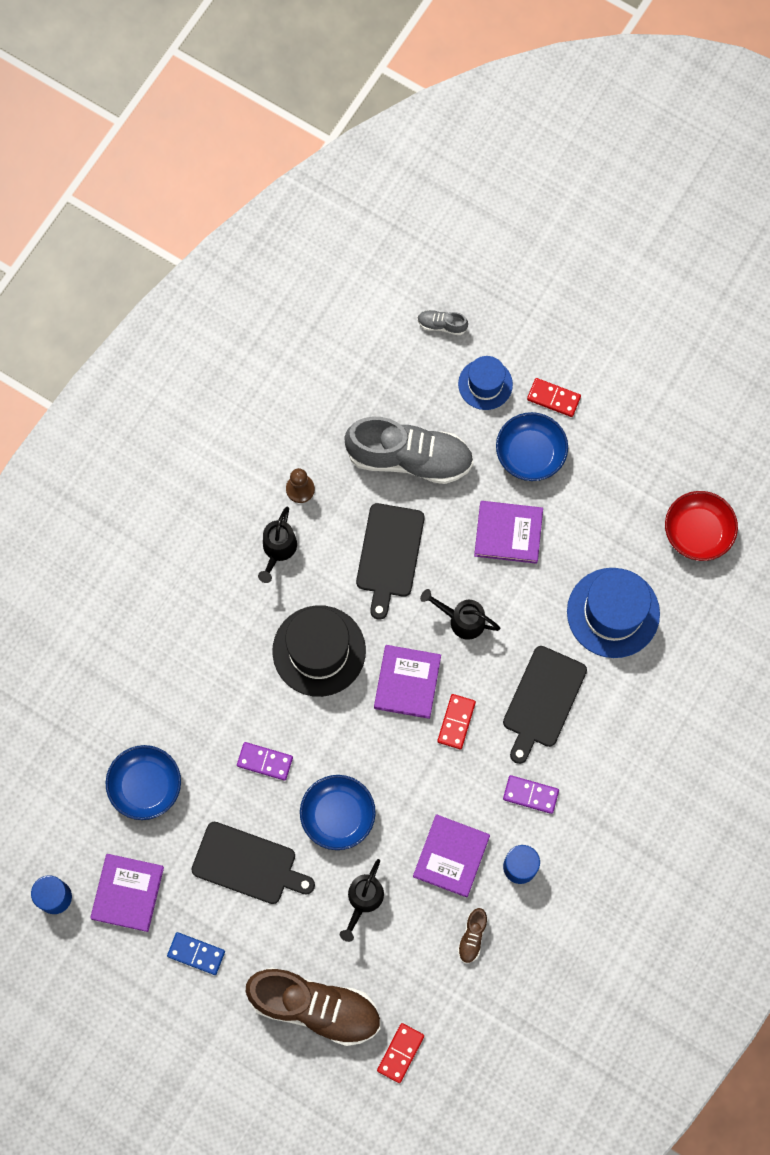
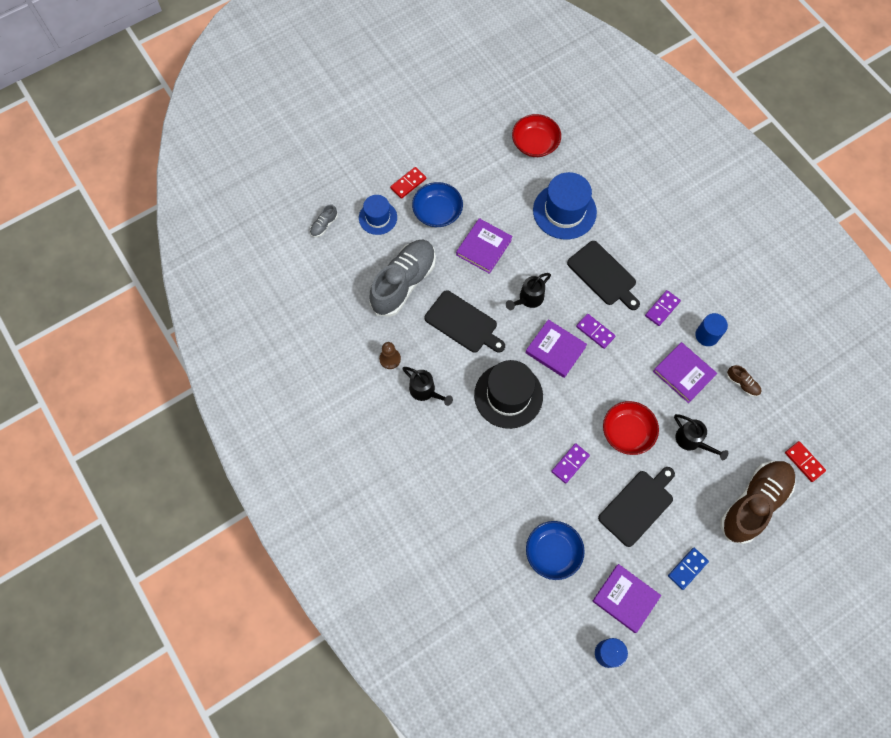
camera: 65 degrees left, 5 degrees down
(338, 815) = (627, 432): blue bowl -> red bowl
(456, 722) = (595, 332): red domino -> purple domino

